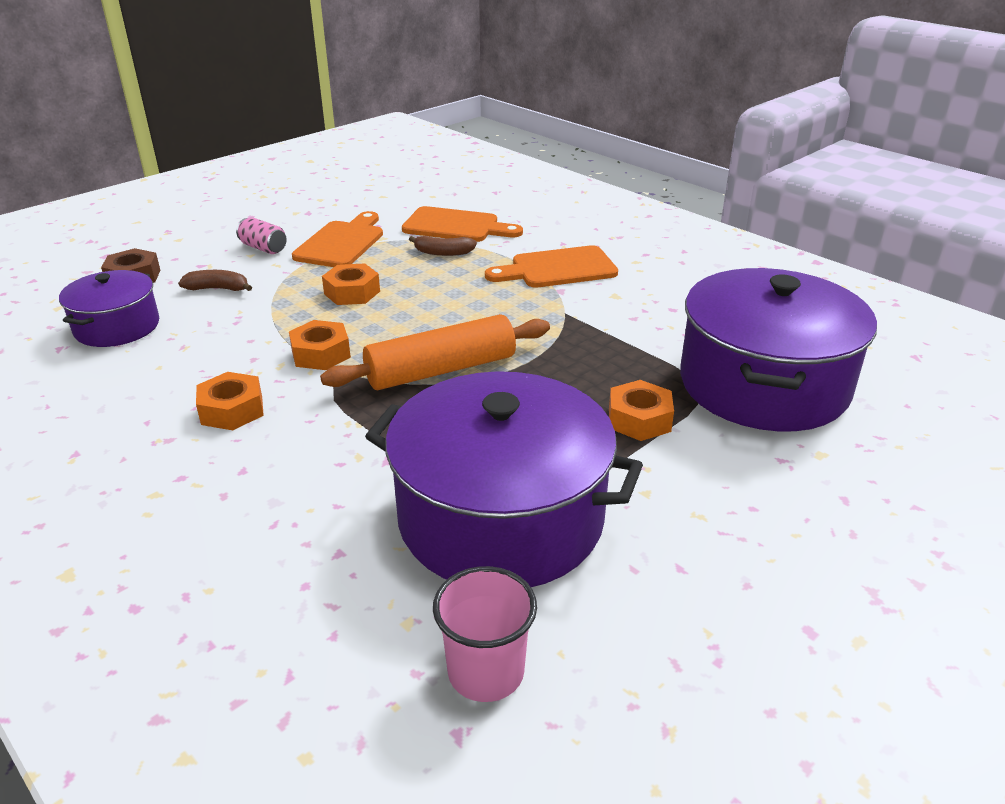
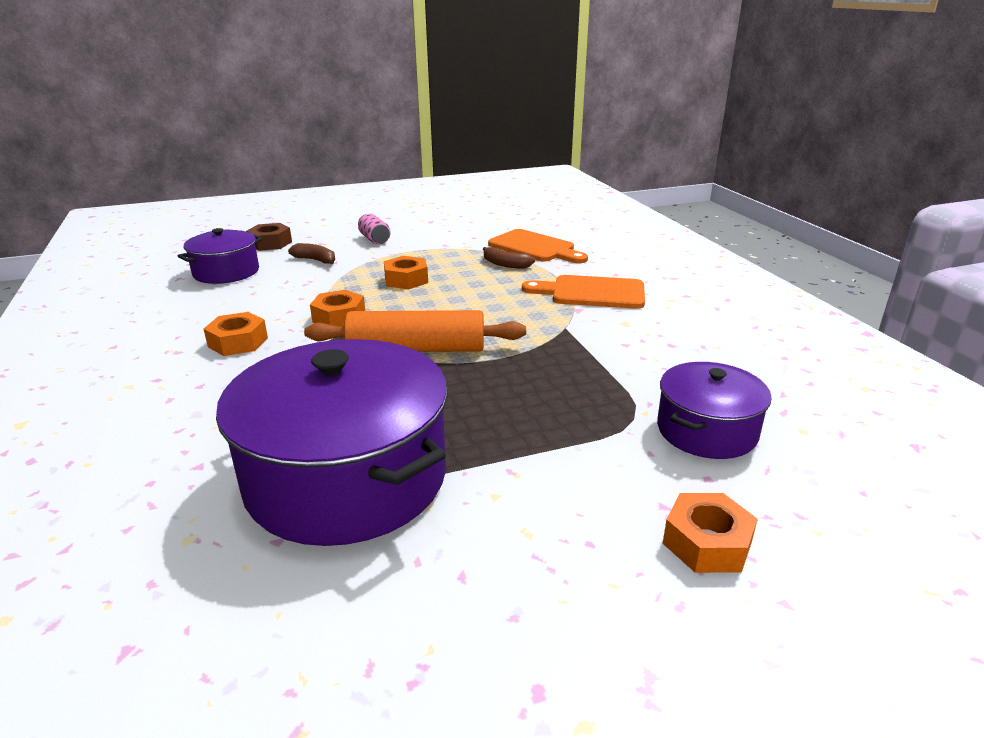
camera: 25 degrees right, 5 degrees down
(341, 243) = (434, 245): orange cutting board -> none
(486, 672) = (201, 605): pink cup -> none
(639, 419) = (549, 430): orange nut -> orange nut (707, 543)
(763, 384) = (707, 430): purple pot -> purple pot, size x0.54

